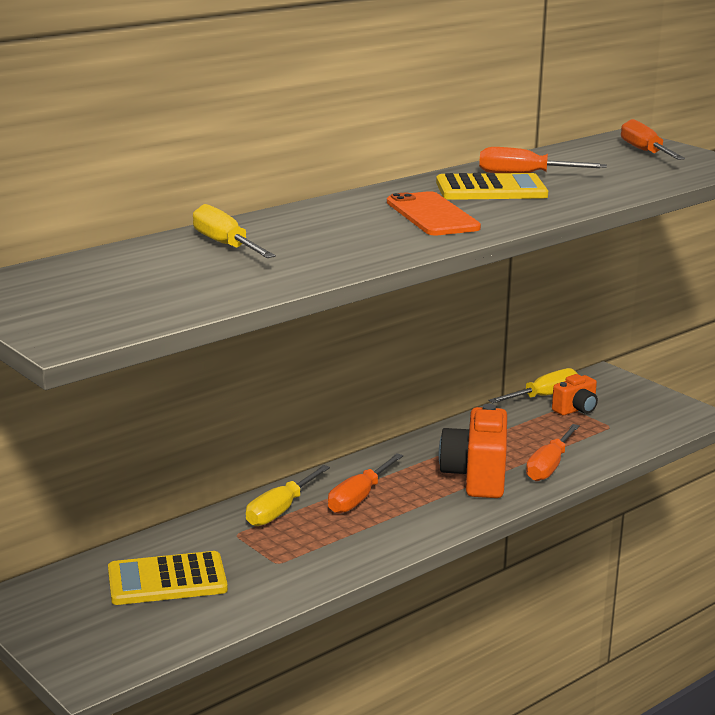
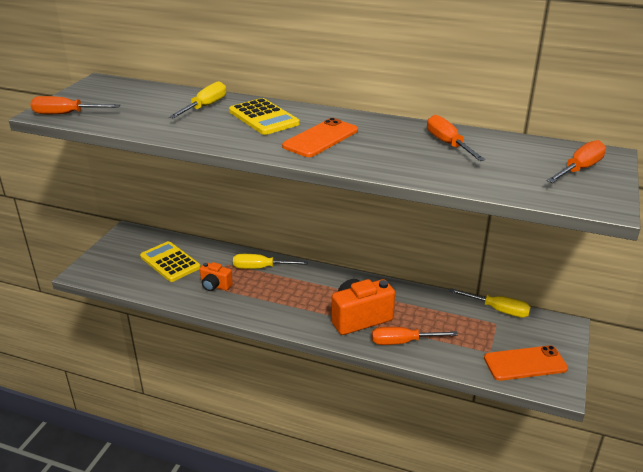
camera: 60 degrees right, 10 degrees up
(358, 498) = (295, 287): orange screwdriver -> orange screwdriver (65, 114)
(491, 189) = (399, 141): yellow calculator -> yellow calculator (263, 117)
(576, 410) = (495, 329): orange camera -> orange camera (215, 286)
(646, 416) = (525, 363): none -> orange phone

